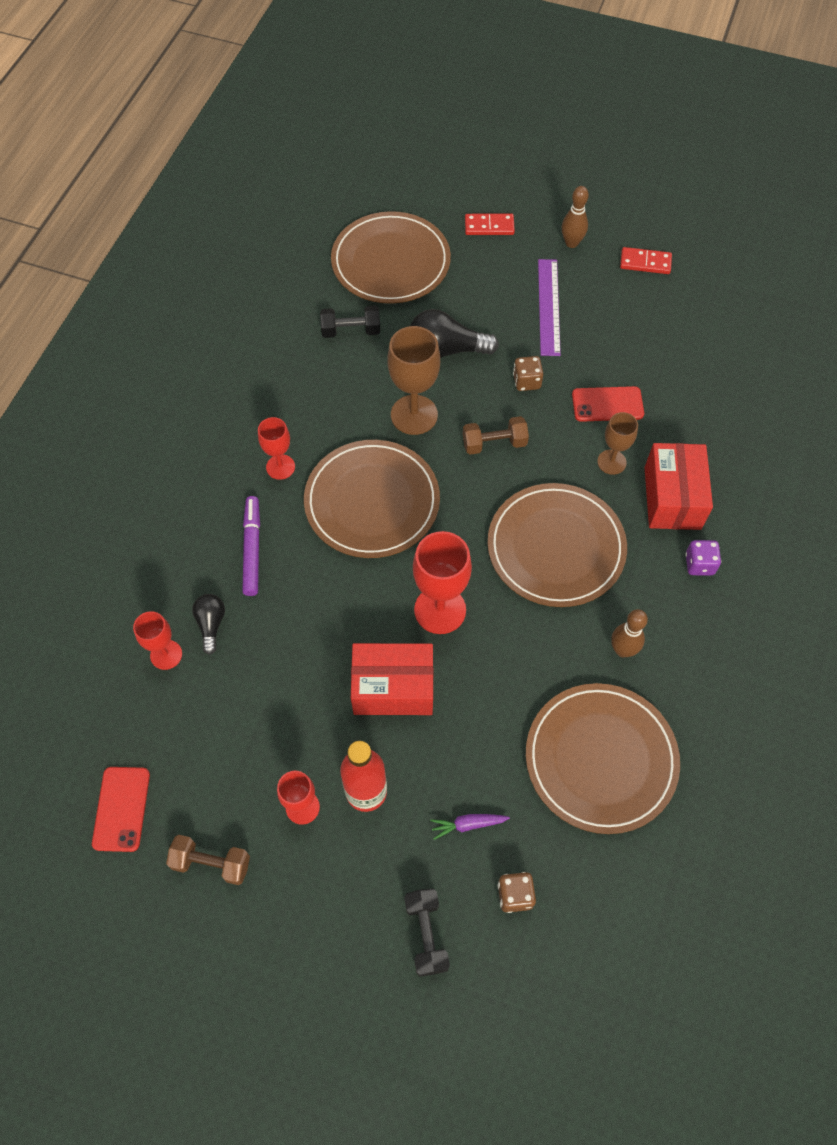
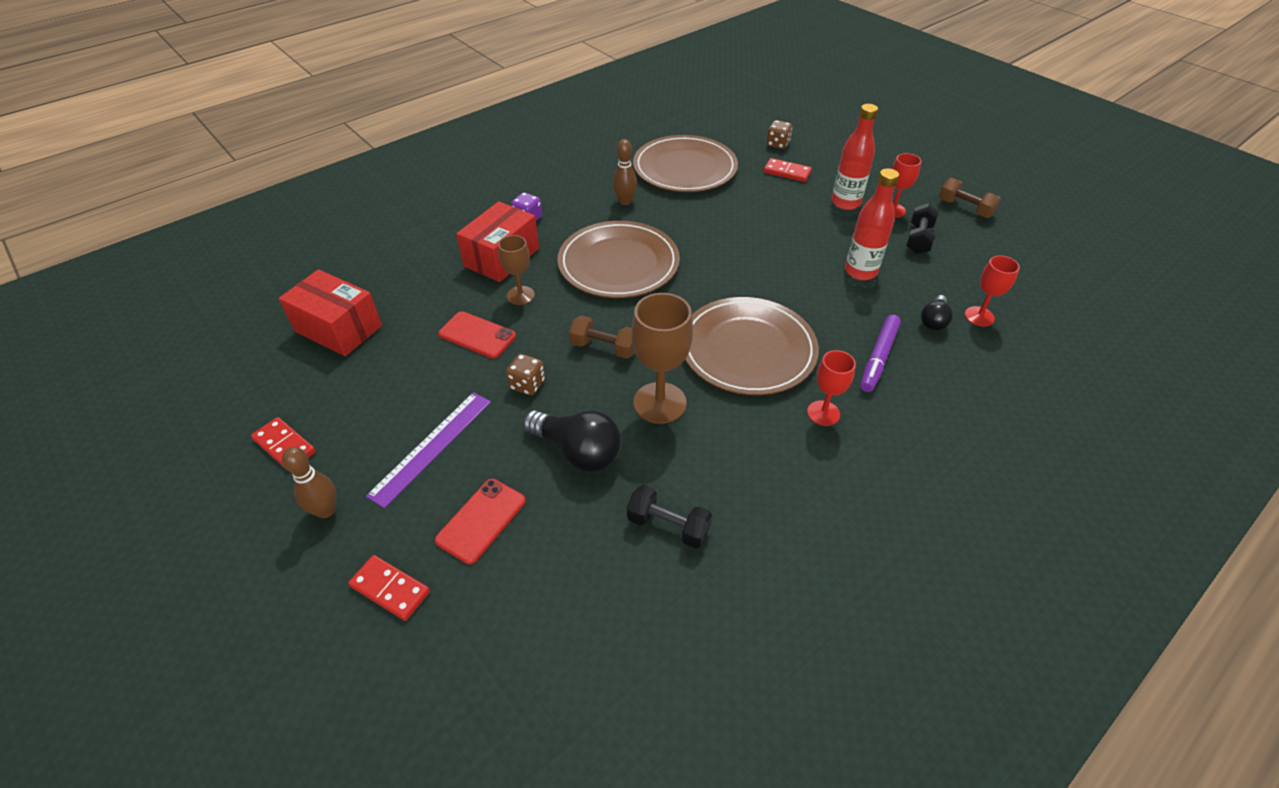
camera: 150 degrees left, 15 degrees down
(121, 809) = (1028, 249): red phone -> red phone (481, 520)
(305, 664) = (860, 271): none -> red bottle
(391, 262) = (555, 601): brown plate -> none
(393, 688) = (799, 238): red box -> red box (338, 328)
(426, 934) = (837, 148): black dumbbell -> black dumbbell (918, 239)
(440, 610) = (737, 263): red goblet -> none
(468, 824) = (787, 172): purple carrot -> red domino

